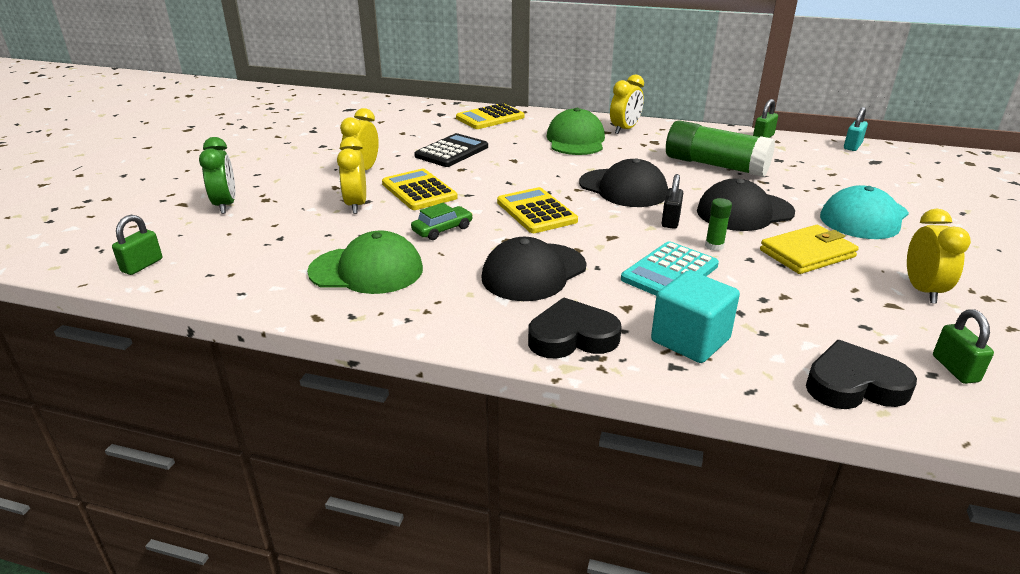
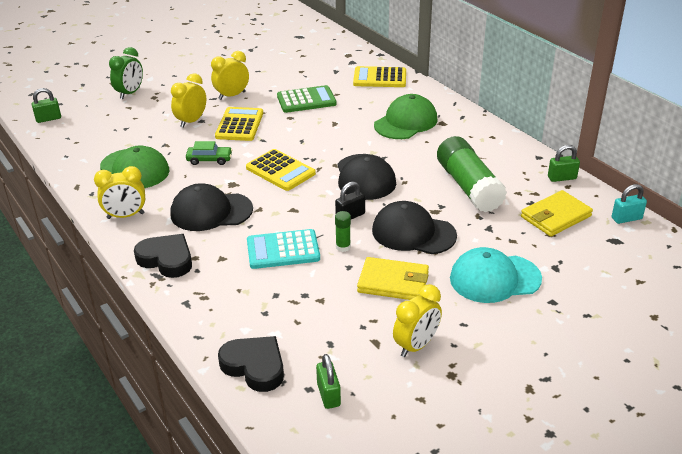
camera: 40 degrees right, 5 degrees up
(451, 151) = (306, 100): black calculator -> green calculator
(536, 212) = (280, 171): yellow calculator -> yellow calculator turned 120 degrees clockwise
(625, 129) = (460, 126): yellow clock -> yellow clock (126, 216)
(690, 340) = (219, 294): turquoise cube -> none
(811, 161) = (555, 216): none -> yellow wallet
(955, 369) = (328, 395): green padlock -> green padlock turned 45 degrees counterclockwise

